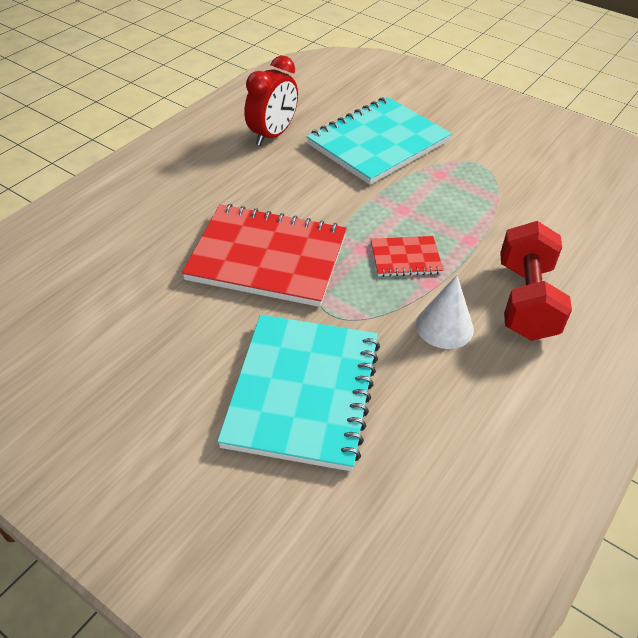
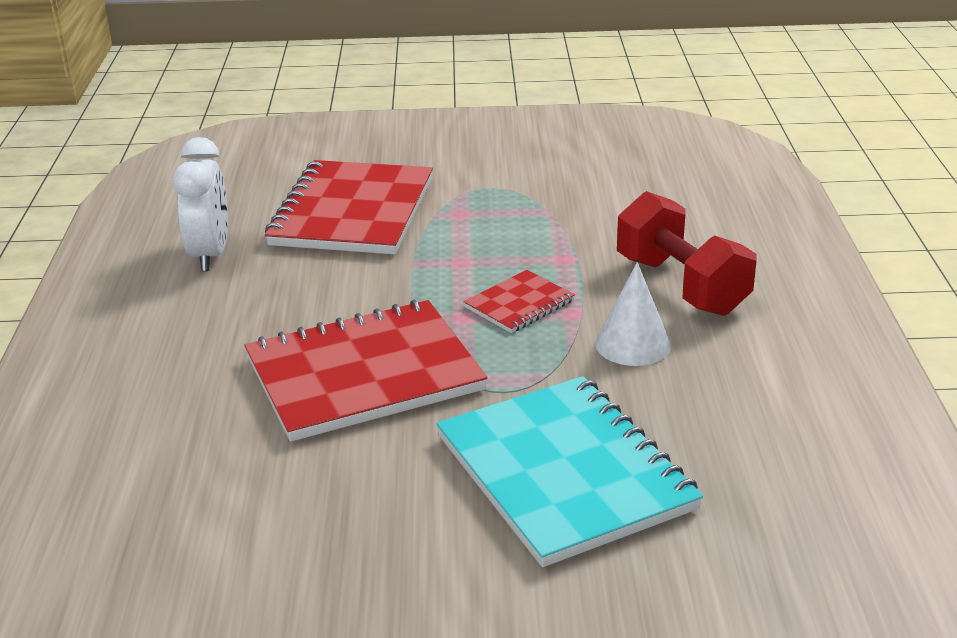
camera: 35 degrees left, 15 degrees down
(272, 135) = (210, 255): red clock -> white clock
(378, 143) = (352, 212): turquoise notebook -> red notebook

